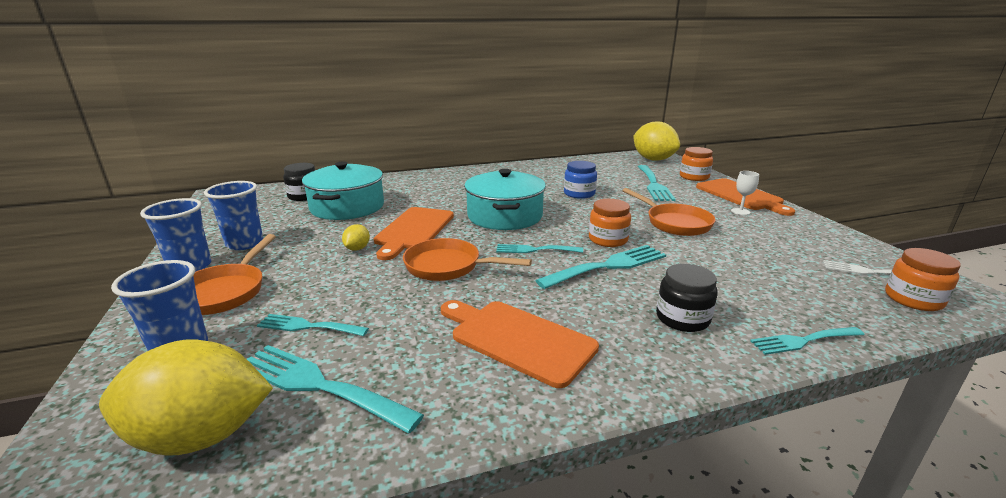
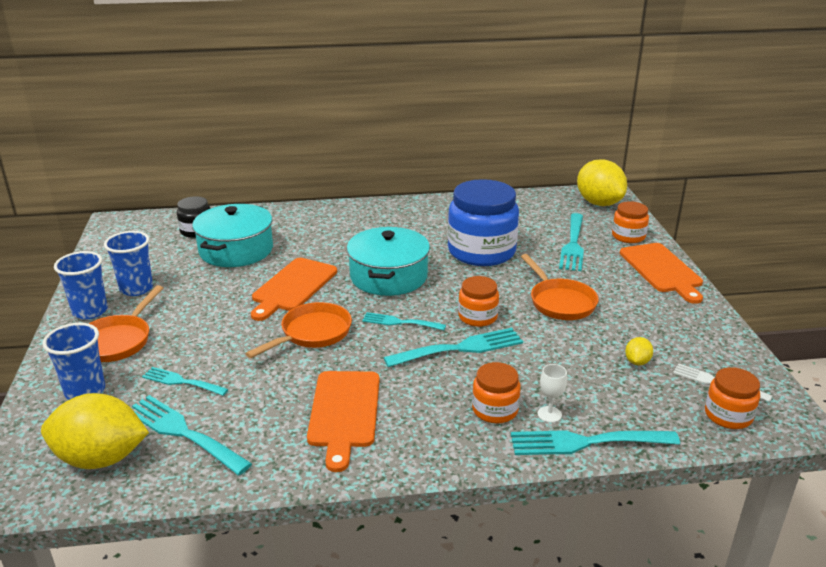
camera: 10 degrees right, 5 degrees up
(357, 249) = (235, 304): yellow lemon -> yellow lemon (637, 362)
(448, 266) = (312, 333): orange pan -> orange pan turned 105 degrees clockwise
(517, 339) = (344, 412): orange cutting board -> orange cutting board turned 135 degrees counterclockwise
(579, 194) = (481, 251): blue jar -> blue jar, size x1.98
(682, 318) = (495, 410): black jar -> orange jar
(740, 211) = (643, 293): white goblet -> white goblet (549, 414)
(803, 341) = (586, 442): turquoise fork -> turquoise fork, size x1.62

